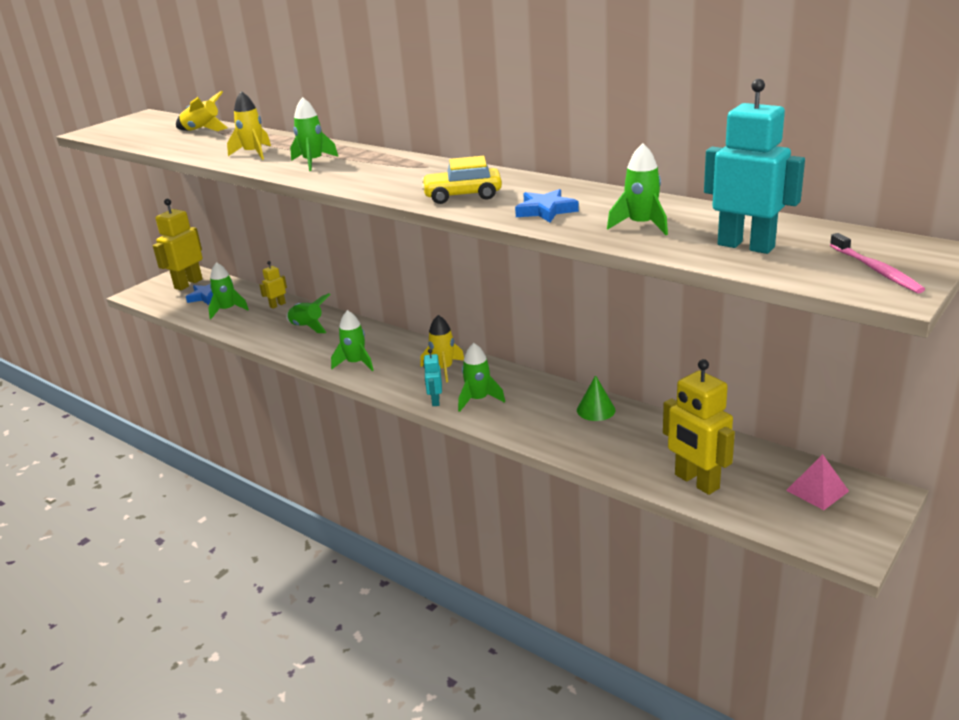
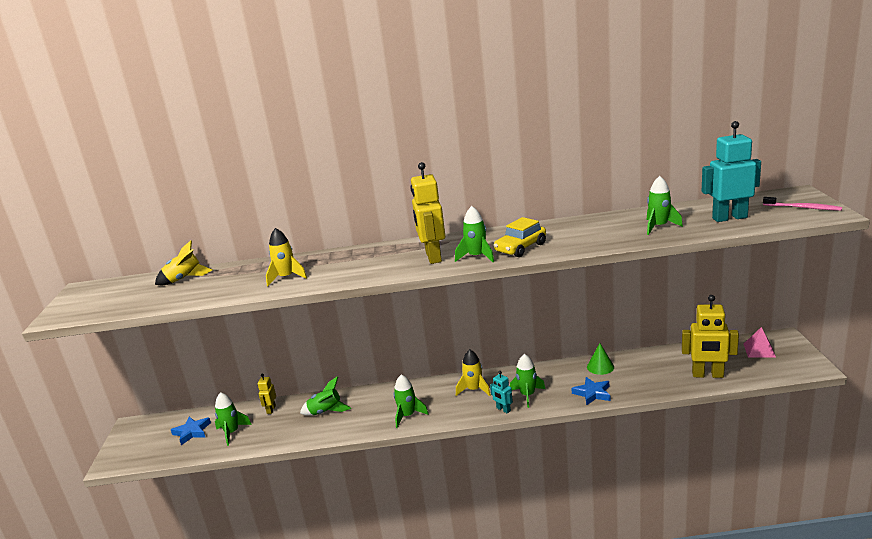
camera: 40 degrees left, 5 degrees down
(188, 284) = (153, 432): yellow robot -> yellow robot (433, 257)
(313, 162) = (356, 266): green rocket -> green rocket (476, 257)
(546, 210) = (591, 238): blue star -> blue star (592, 393)

